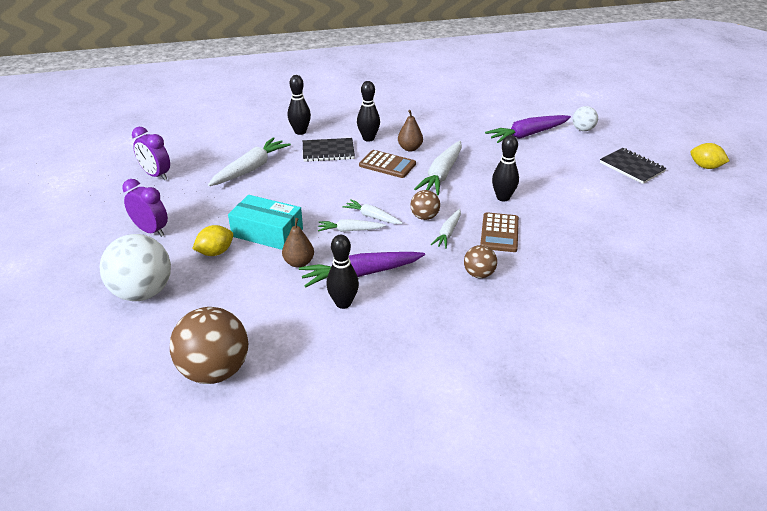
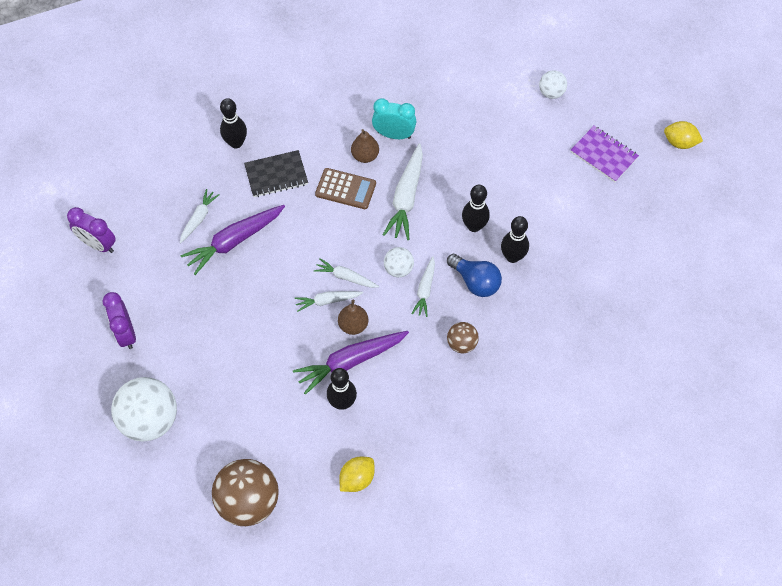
camera: 10 degrees left, 25 degrees up
(151, 230) = (126, 333): purple clock -> purple clock turned 135 degrees counterclockwise
(215, 252) = (202, 354): yellow lemon -> yellow lemon (357, 479)
(250, 169) = (199, 218): white carrot -> white carrot, size x0.58
(267, 233) = (245, 318): turquoise box -> none
(299, 263) = (288, 356): brown pear -> brown pear (353, 325)
(368, 138) = (316, 144): black bowling pin -> black bowling pin (512, 257)
(424, 217) = (398, 269): brown ball -> white ball
(438, 139) = (394, 135): none -> turquoise clock
(499, 233) = (475, 282): brown calculator -> blue light bulb
(527, 135) = (491, 111): purple carrot -> purple carrot (234, 241)
(631, 167) = (603, 155): black notebook -> purple notebook

